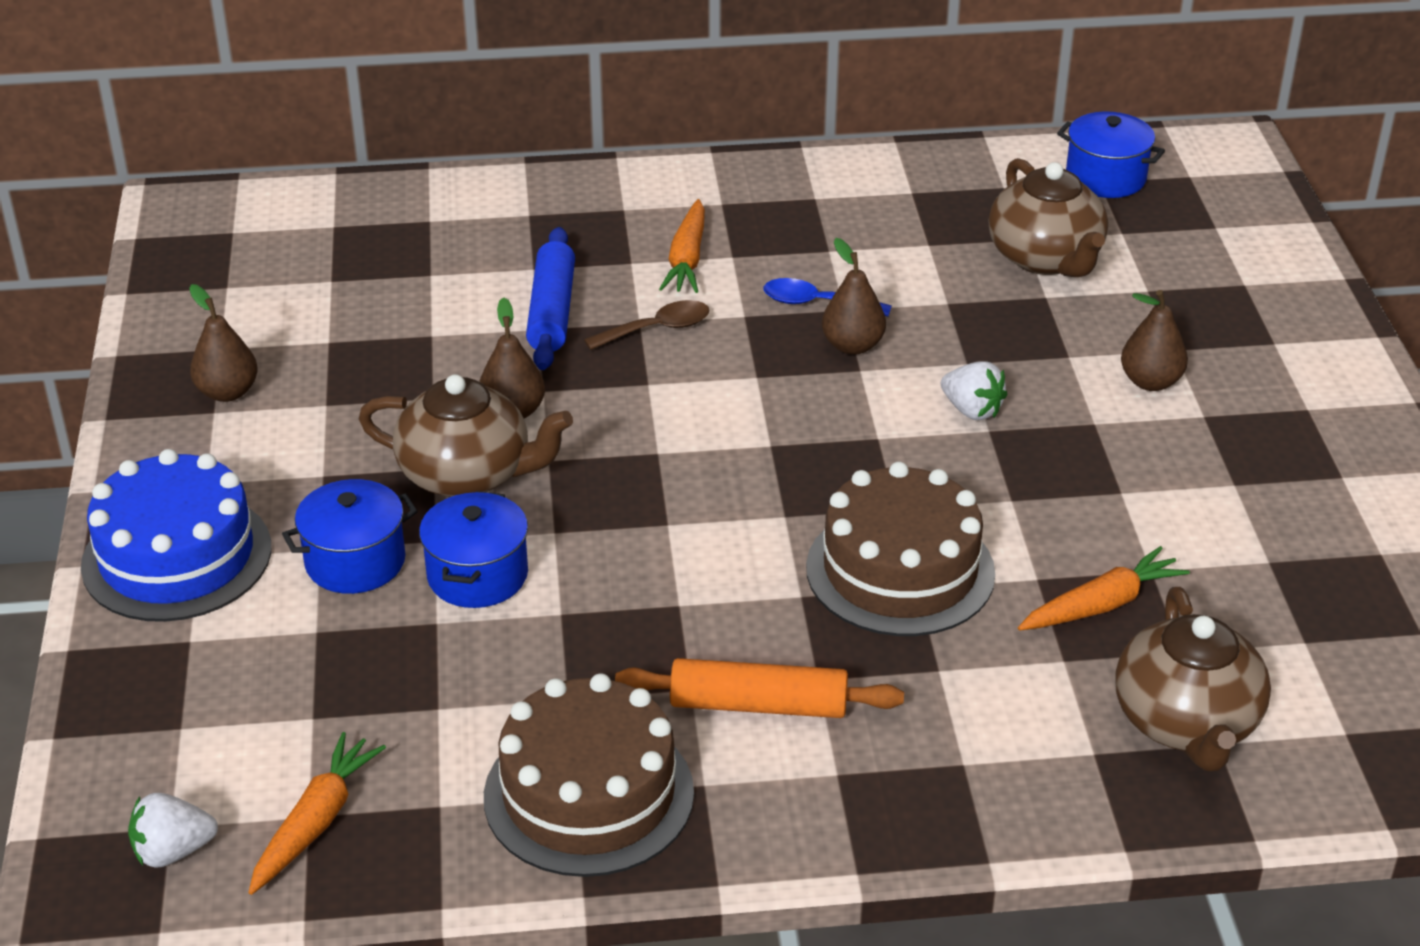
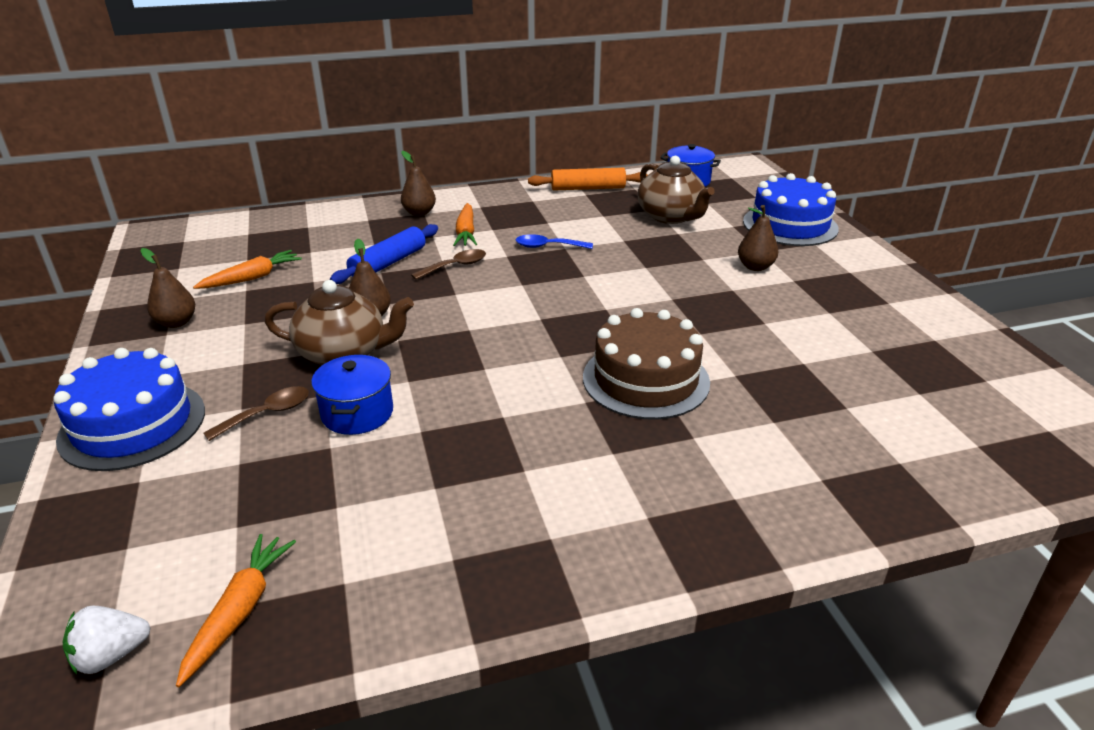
camera: 10 degrees left, 5 degrees down
(355, 561) = (267, 414): blue pot -> brown spoon
(552, 311) = (388, 263): blue rolling pin -> blue rolling pin turned 45 degrees clockwise
(588, 794) = (463, 558): brown cake -> none
(758, 705) = (576, 475): orange rolling pin -> orange rolling pin (588, 188)
(852, 345) = (575, 264): brown pear -> brown pear (419, 213)
(972, 410) = (658, 289): white strawberry -> none
(1102, 604) = (783, 385): orange carrot -> orange carrot (252, 278)
(1186, 723) = (873, 452): brown teapot -> none
(1249, 298) = (790, 225): none -> blue cake

